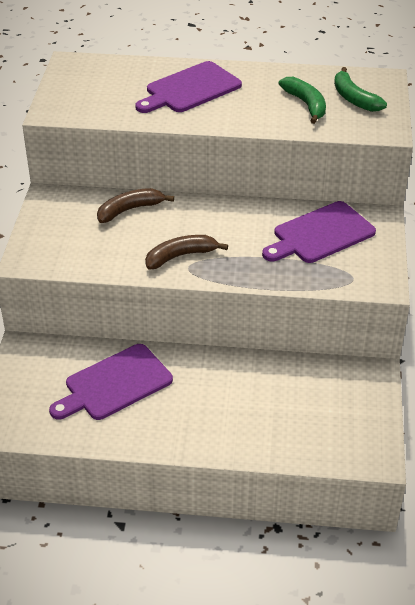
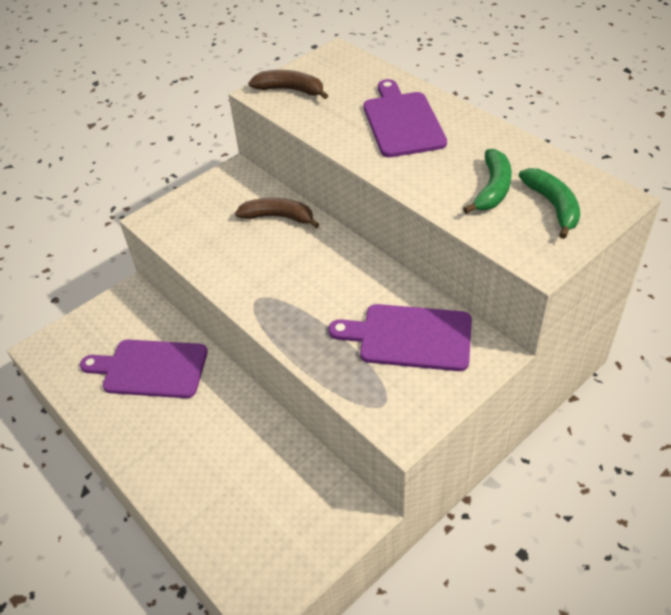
camera: 45 degrees right, 5 degrees up
(180, 256) = (264, 284): brown banana -> brown banana (290, 90)
(190, 89) = (402, 122): purple cutting board -> purple cutting board turned 75 degrees clockwise
(354, 98) = (553, 206): green banana -> green banana turned 150 degrees clockwise

